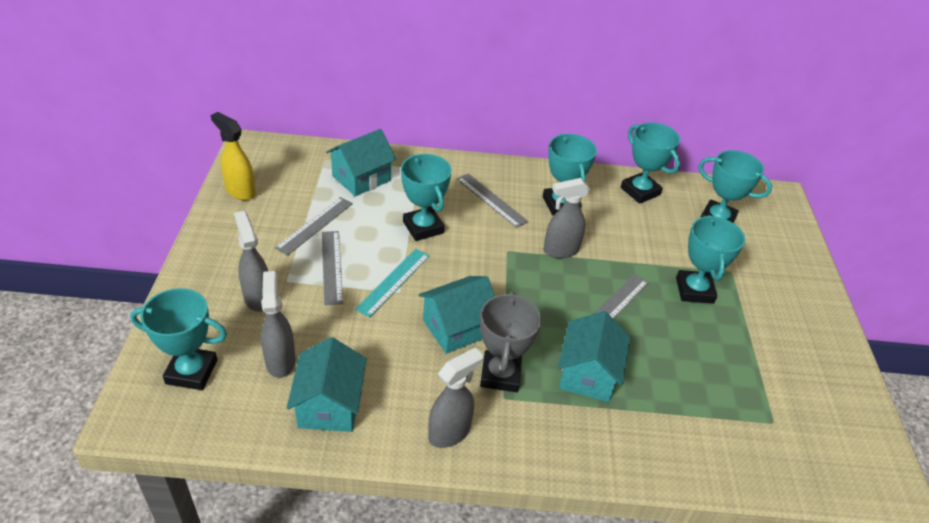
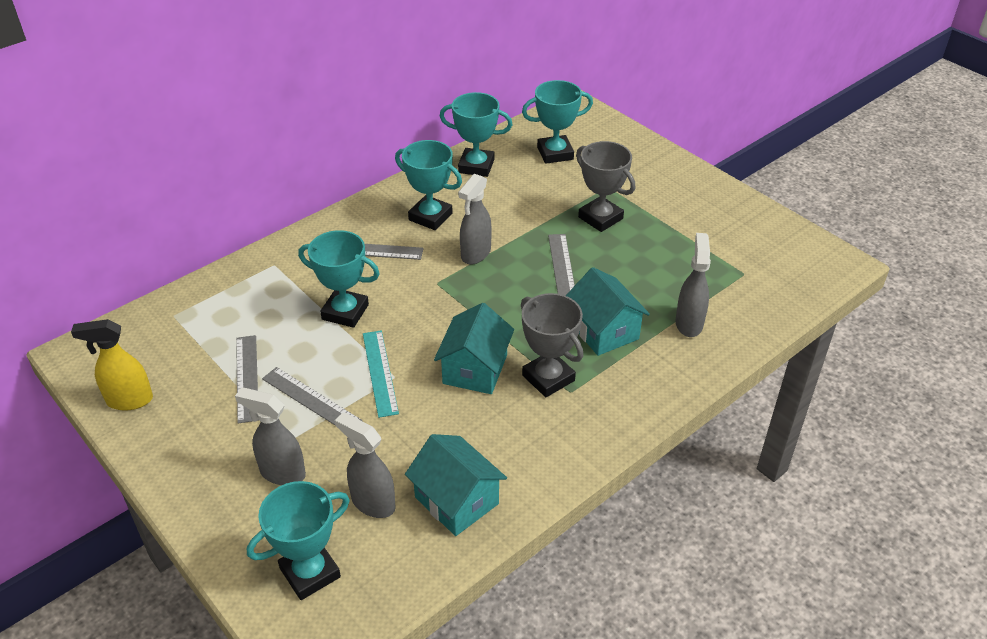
camera: 40 degrees left, 0 degrees up
(361, 178) = (232, 308): turquoise house -> none
(450, 432) = (565, 445): grey spray bottle -> grey spray bottle (689, 323)
(694, 290) = (600, 218): turquoise trophy -> grey trophy

